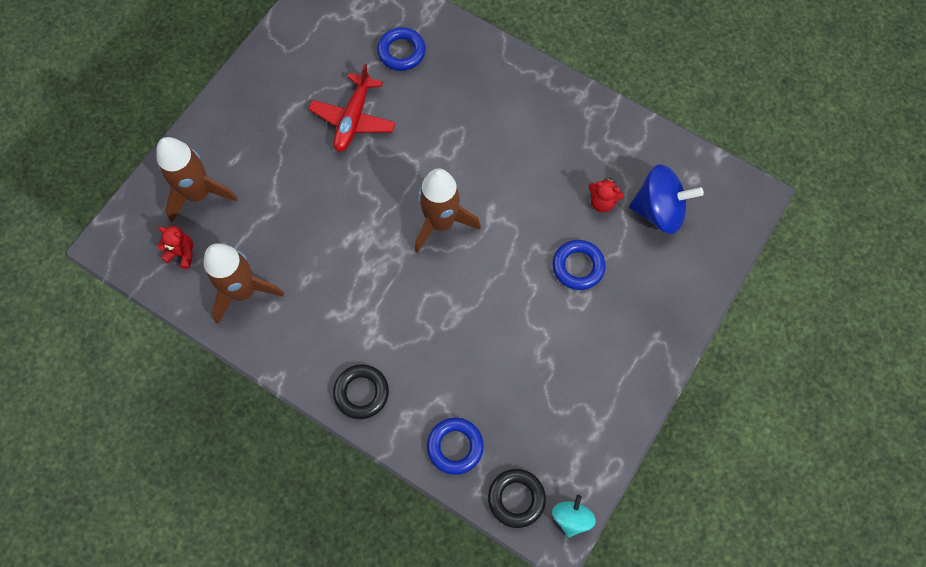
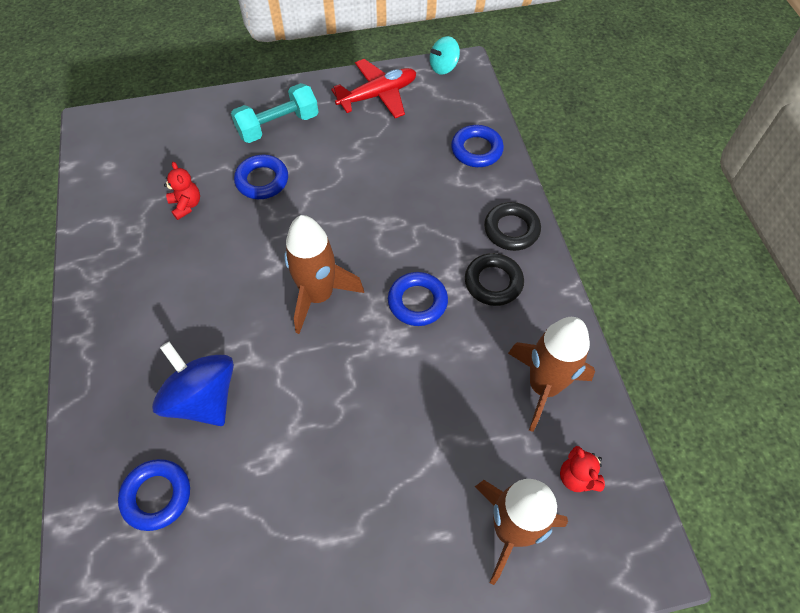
camera: 135 degrees left, 10 degrees down
(353, 119) = (283, 464): red plane -> red plane (378, 95)
(374, 276) = (417, 302): none -> blue ring
(516, 498) = (466, 98): black ring -> black ring (493, 282)
(626, 322) = (278, 126): none -> turquoise dumbbell
(659, 210) = (160, 167): blue spinning top -> blue spinning top (203, 398)

